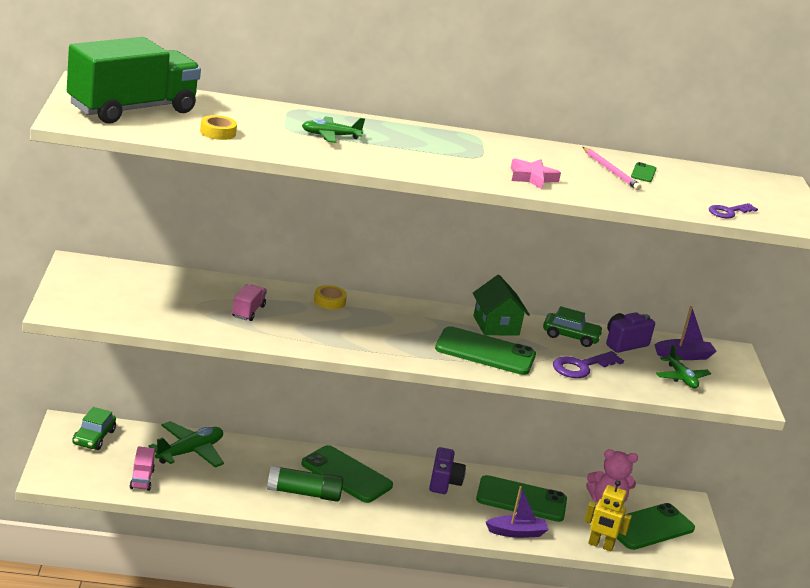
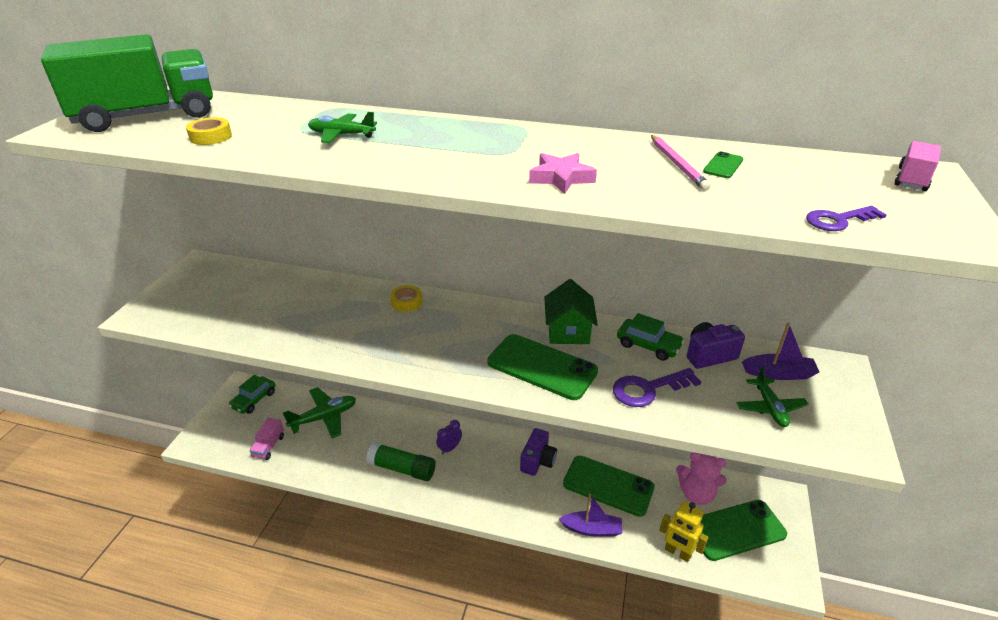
camera: 20 degrees right, 10 degrees up
(248, 311) = (318, 315): pink truck -> pink truck (911, 179)
(346, 475) = (450, 448): green phone -> purple clock

